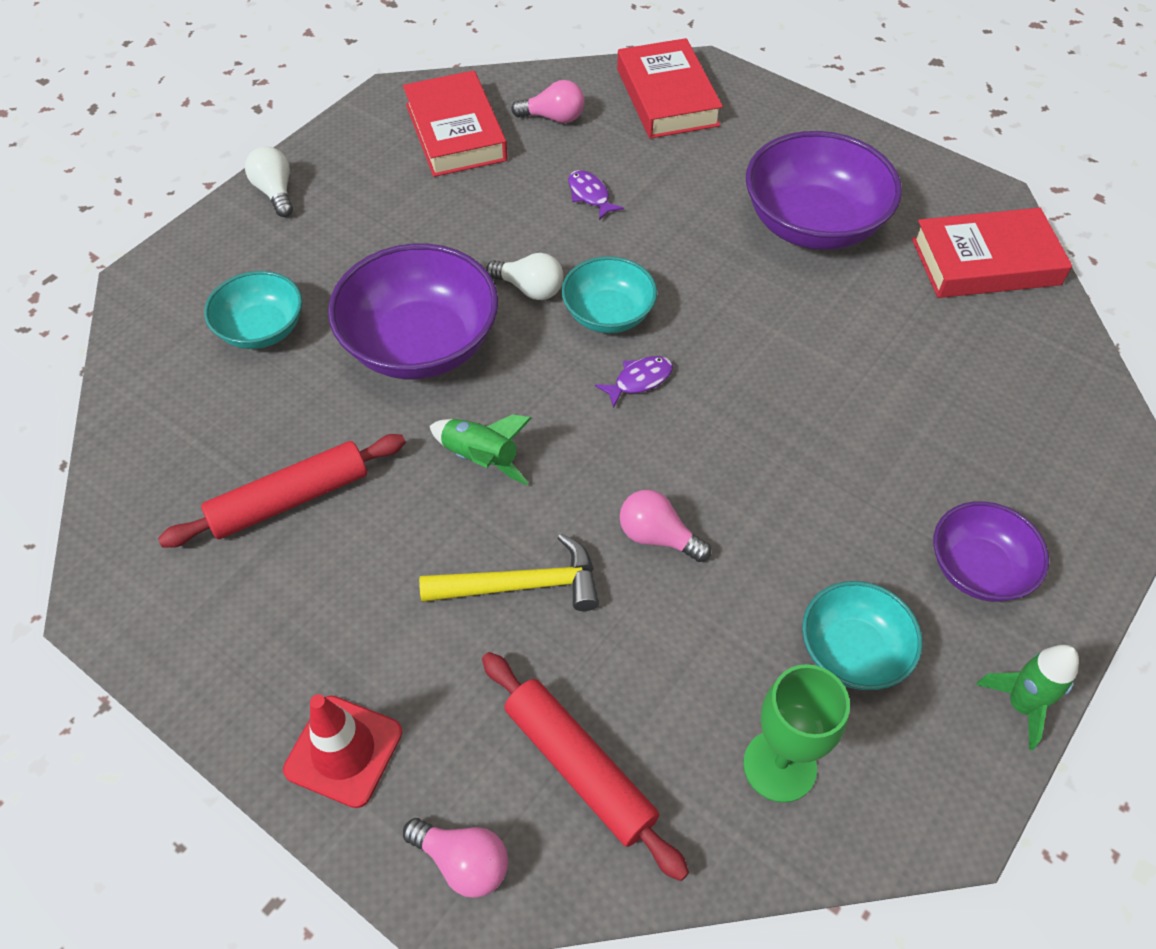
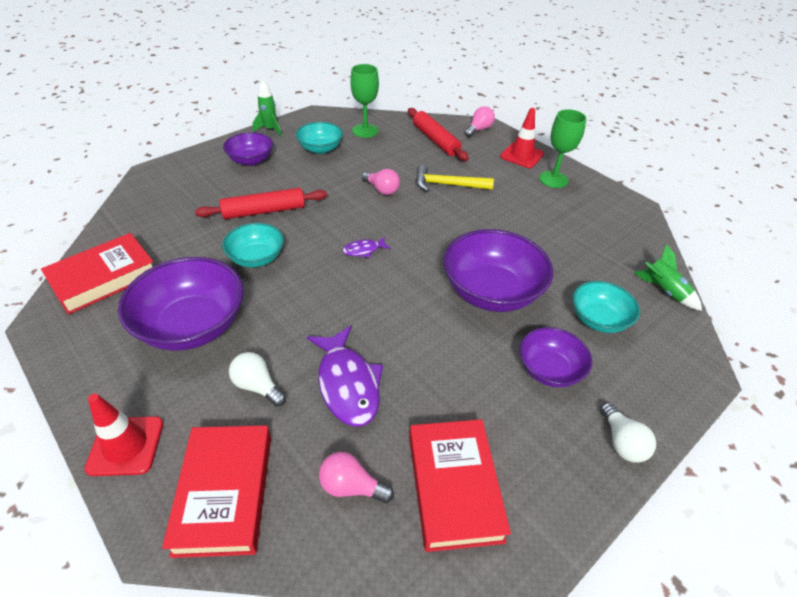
camera: 170 degrees left, 10 degrees down
(274, 663) = (553, 179): none -> green goblet
(290, 500) = (558, 230): red rolling pin -> red rolling pin (264, 211)
(346, 250) = (549, 370): none -> purple bowl
(463, 862) = (479, 129): pink light bulb -> pink light bulb turned 90 degrees clockwise
(480, 458) = (460, 230): green rocket -> green rocket (663, 291)
(530, 289) = (415, 315): white light bulb -> white light bulb (257, 386)
(590, 195) = (347, 384): purple fish -> purple fish, size x2.03
(608, 314) = (368, 289): turquoise bowl -> turquoise bowl (256, 258)
(783, 112) = (126, 446): none -> red traffic cone
(985, 262) = (104, 278): red book -> red book turned 45 degrees counterclockwise

